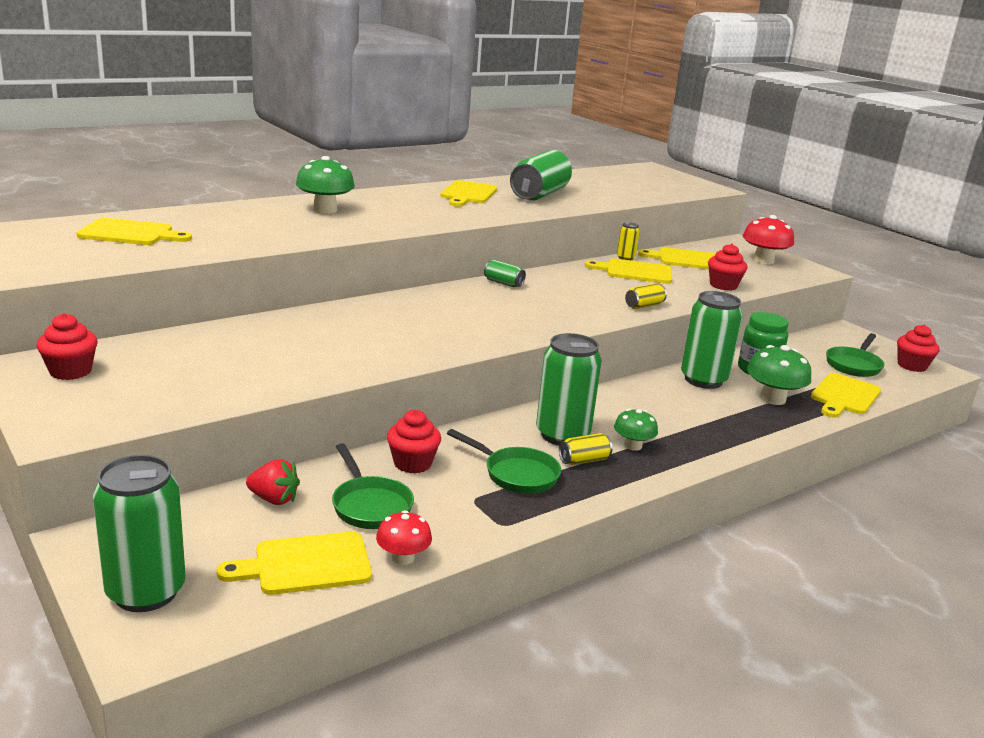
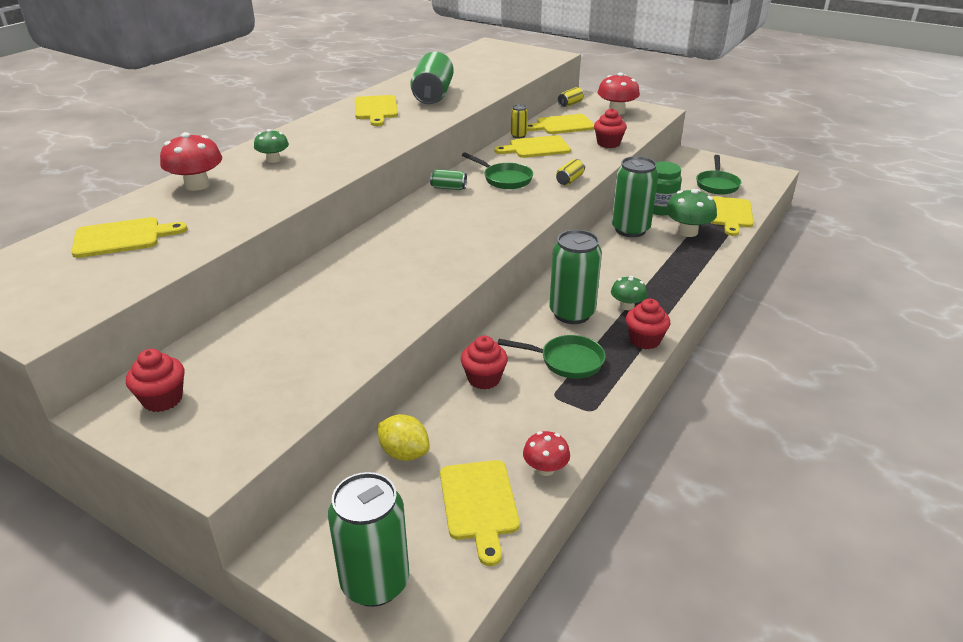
camera: 20 degrees left, 10 degrees up
(235, 213) = (197, 185): none -> red mushroom
(274, 499) = (404, 453): red strawberry -> yellow lemon
(306, 564) = (479, 504): yellow cutting board -> yellow cutting board turned 60 degrees counterclockwise
(325, 210) = (273, 159): green mushroom -> green mushroom, size x0.62
(370, 505) = (483, 430): green pan -> green pan (504, 179)
(584, 460) = (604, 331): yellow can -> yellow can (570, 104)
(911, 366) = (752, 174): red cupcake -> red cupcake (644, 340)

